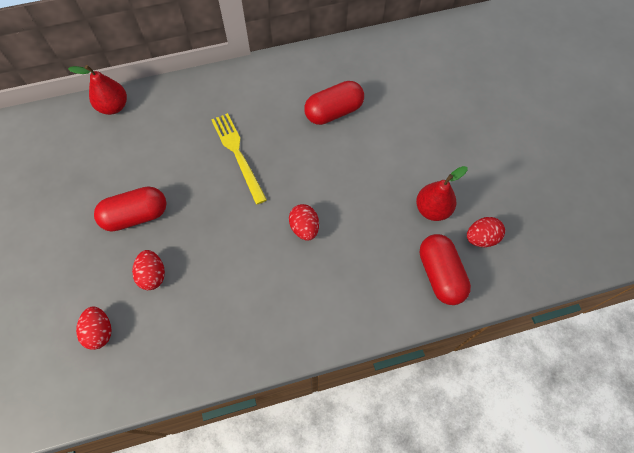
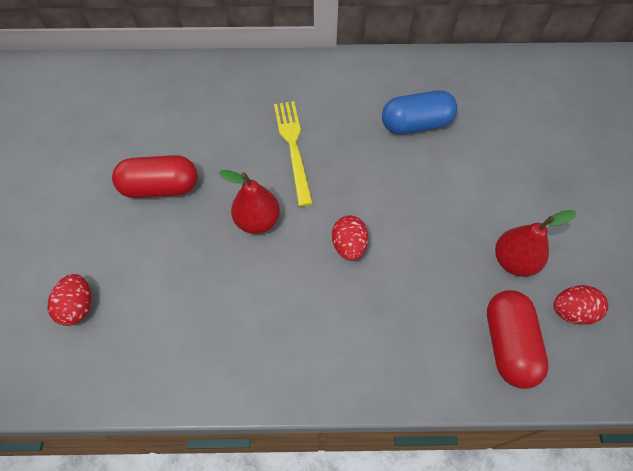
camera: 15 degrees right, 5 degrees down
(113, 107) = (173, 70): red pear -> red pear (257, 221)
(153, 275) = (158, 257): red egg -> none
(334, 112) = (416, 124): red capsule -> blue capsule

